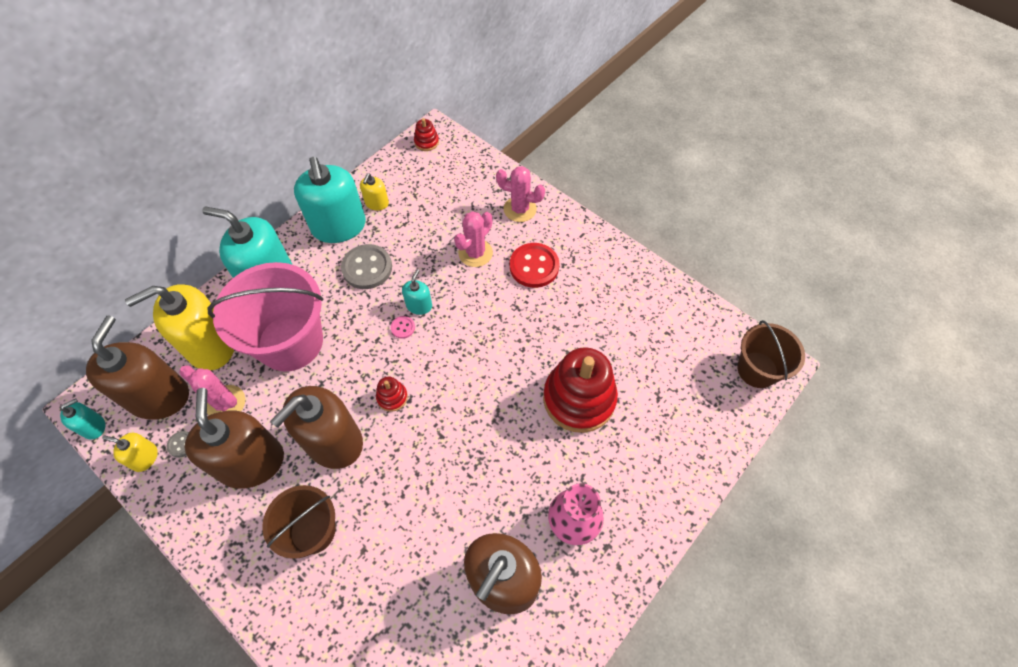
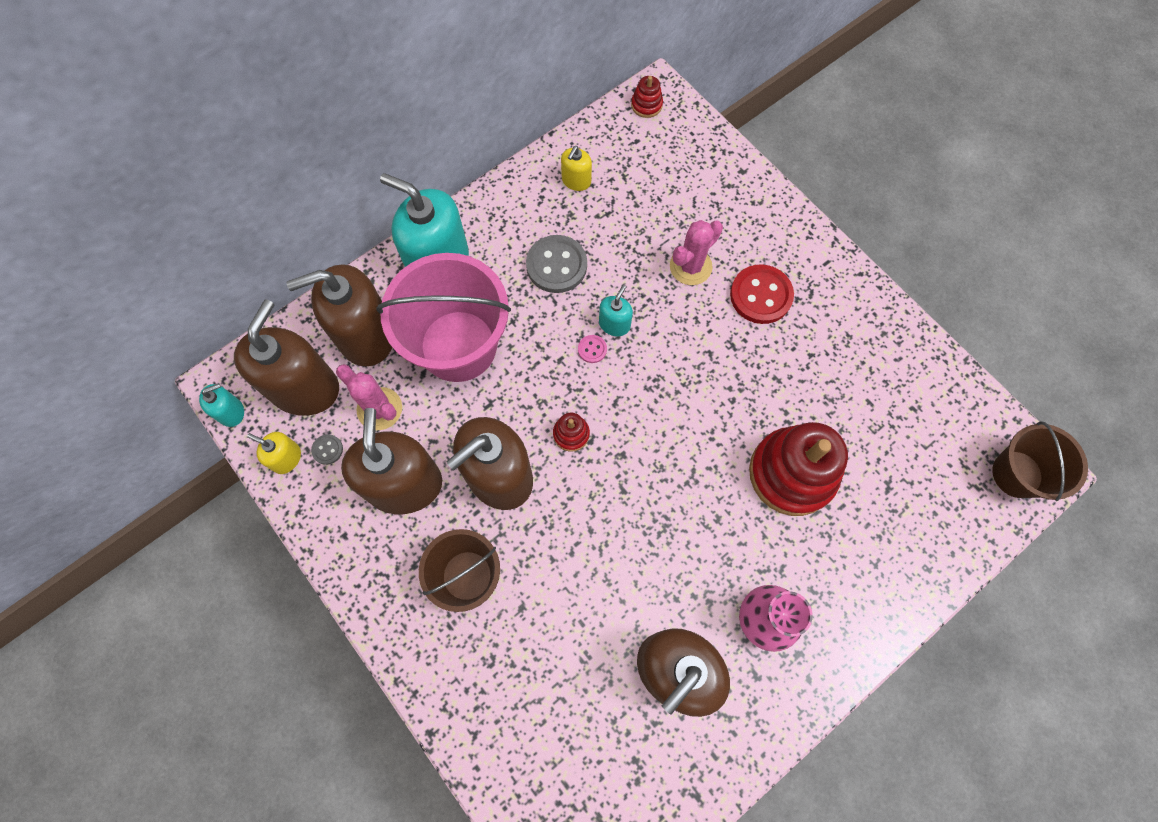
camera: 10 degrees right, 10 degrees up
(211, 345) = (366, 335): yellow soap dispenser -> brown soap dispenser
(339, 226) = (527, 205): turquoise soap dispenser -> none
(520, 209) = (753, 216): pink cactus -> none

